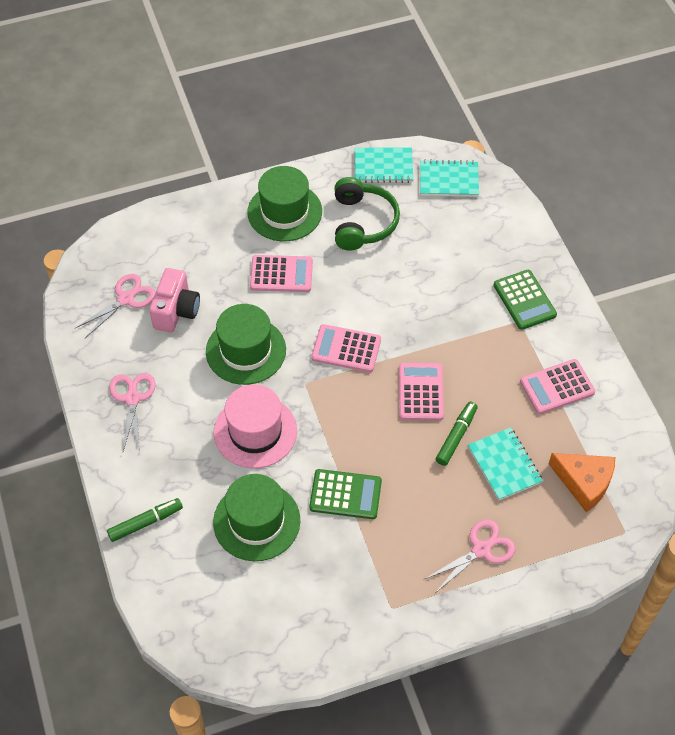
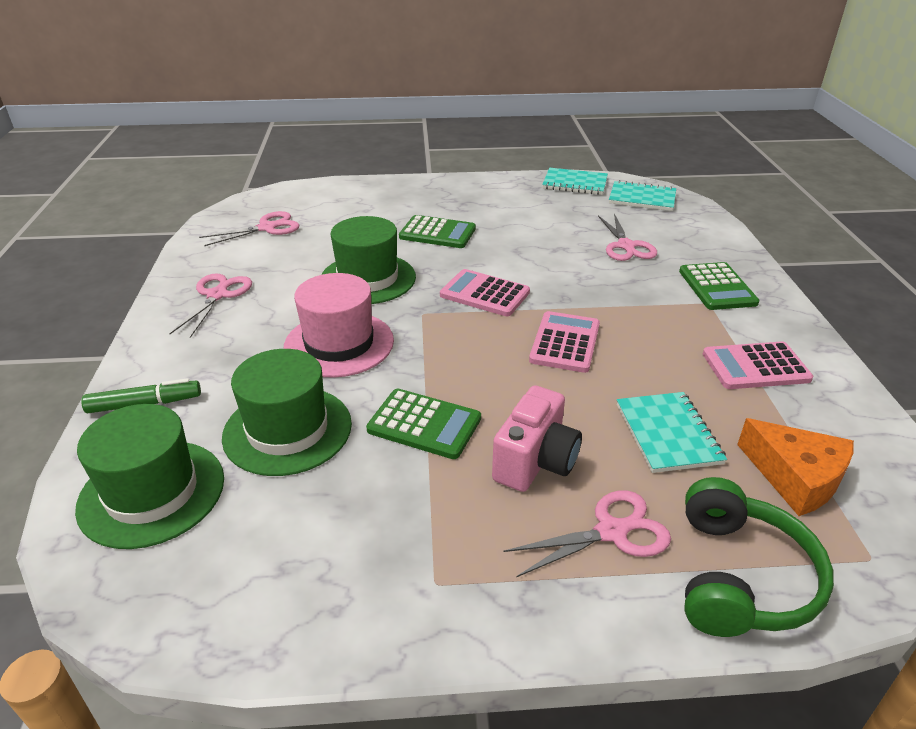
camera: 15 degrees right, 20 degrees down
(176, 311) = (312, 242): pink camera -> pink camera (535, 462)
(281, 274) = (437, 233): pink calculator -> green calculator
(284, 212) = (462, 197): green hat -> green hat (152, 492)
(362, 222) = (540, 212): green headphones -> green headphones (740, 577)
(446, 259) = (626, 246): none -> pink scissors
(456, 436) = (602, 392): green marker -> none

